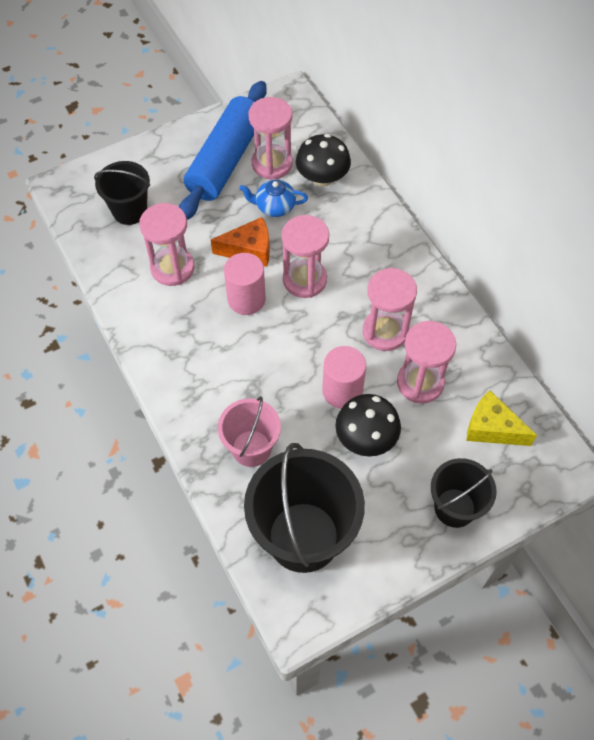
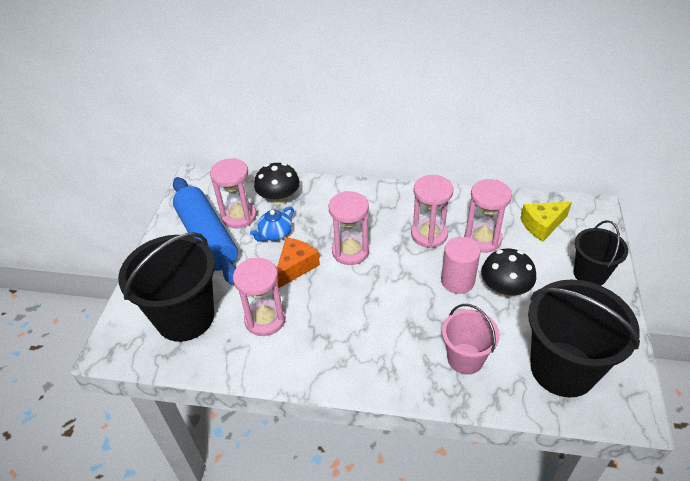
camera: 50 degrees left, 15 degrees down
(129, 211) = (185, 317): black bucket -> black bucket, size x1.74
(246, 299) = (335, 291): pink cylinder -> none

